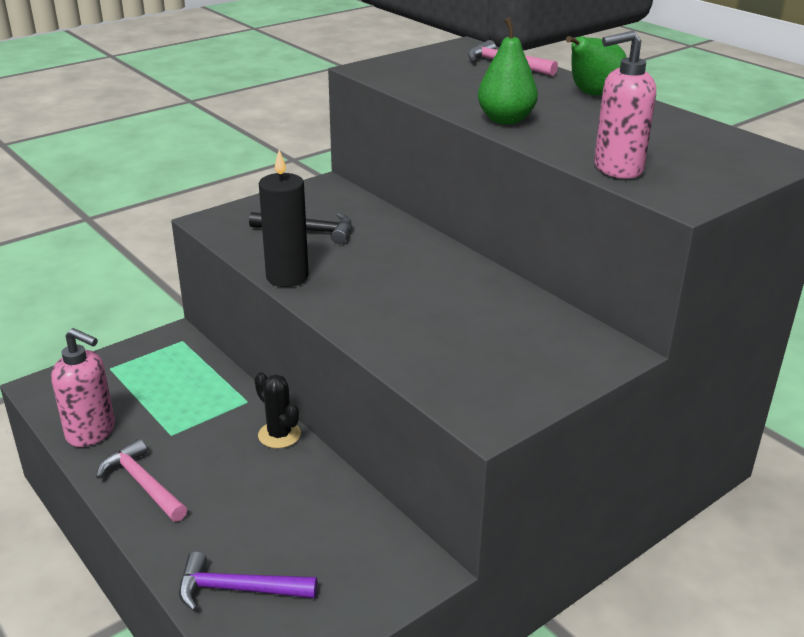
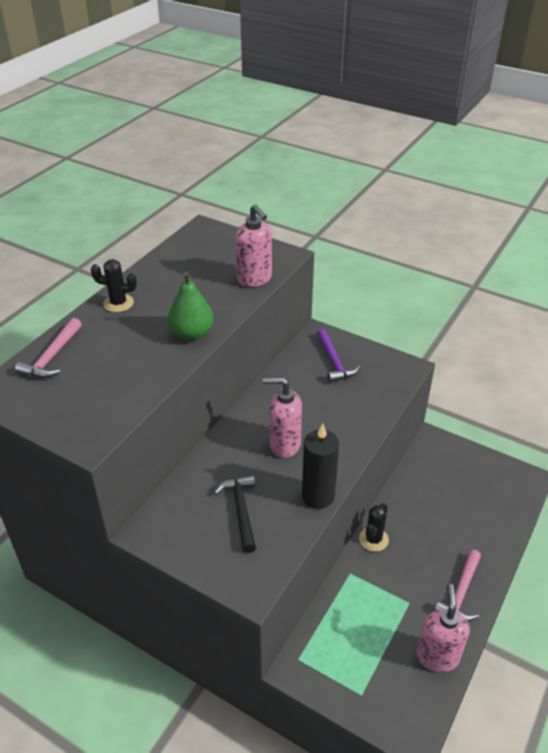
camera: 110 degrees left, 10 degrees up
(238, 589) = (497, 507): purple hammer -> purple hammer (334, 361)
(386, 273) = (284, 444): none -> pink soap dispenser
(592, 94) = (118, 303): green pear -> black cactus

